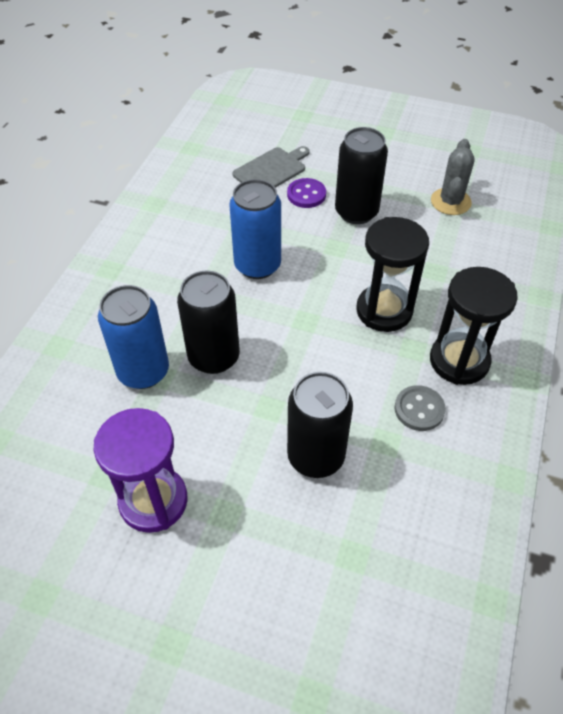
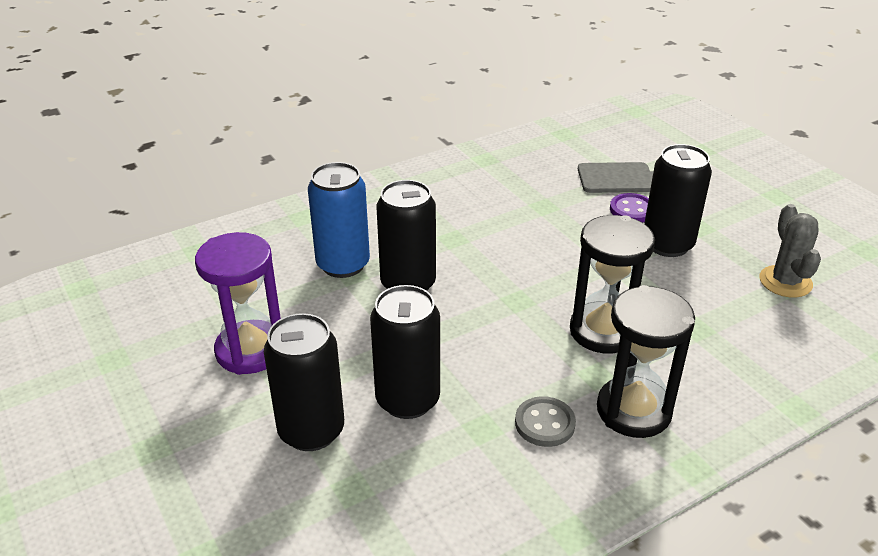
camera: 40 degrees right, 15 degrees down
(257, 265) = (522, 240): blue can -> none
(276, 533) = (311, 431): none -> black can
(450, 202) = (785, 282): grey cactus -> grey cactus turned 60 degrees counterclockwise

